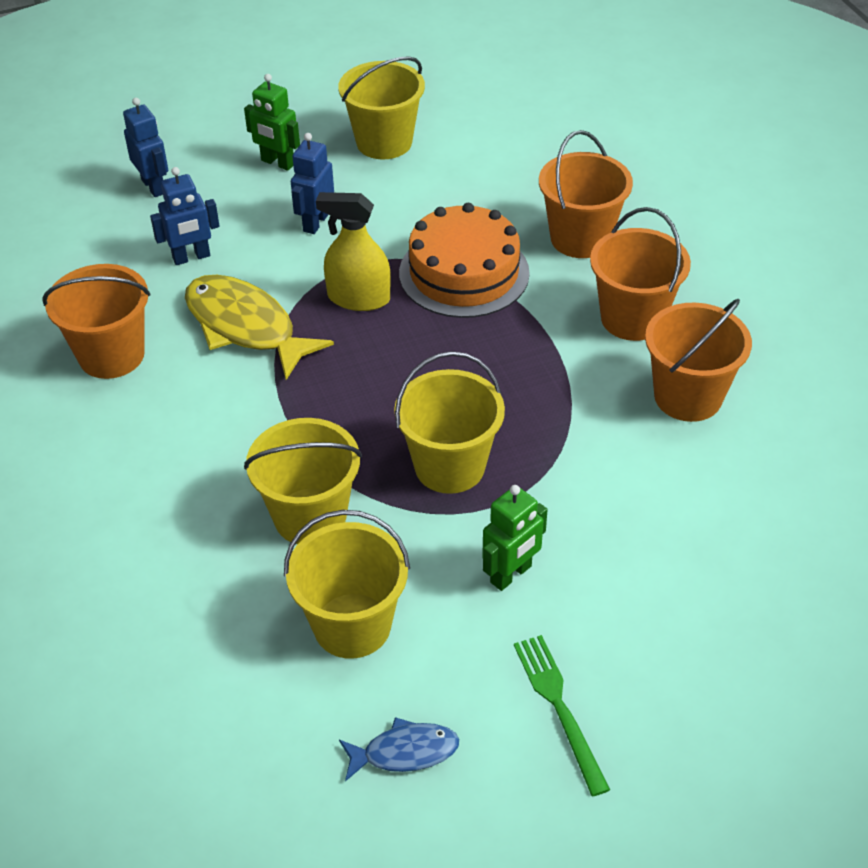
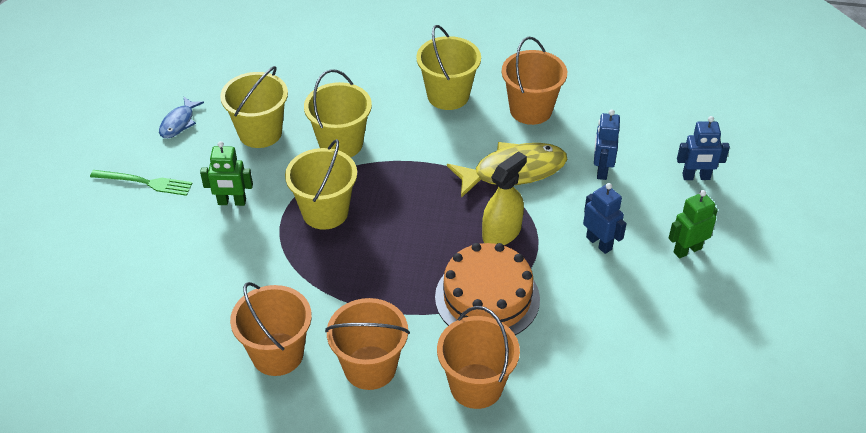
camera: 120 degrees right, 0 degrees up
(384, 142) = (678, 323): yellow bucket -> yellow bucket (448, 95)
(511, 574) = (232, 202): green robot -> green robot turned 75 degrees counterclockwise

